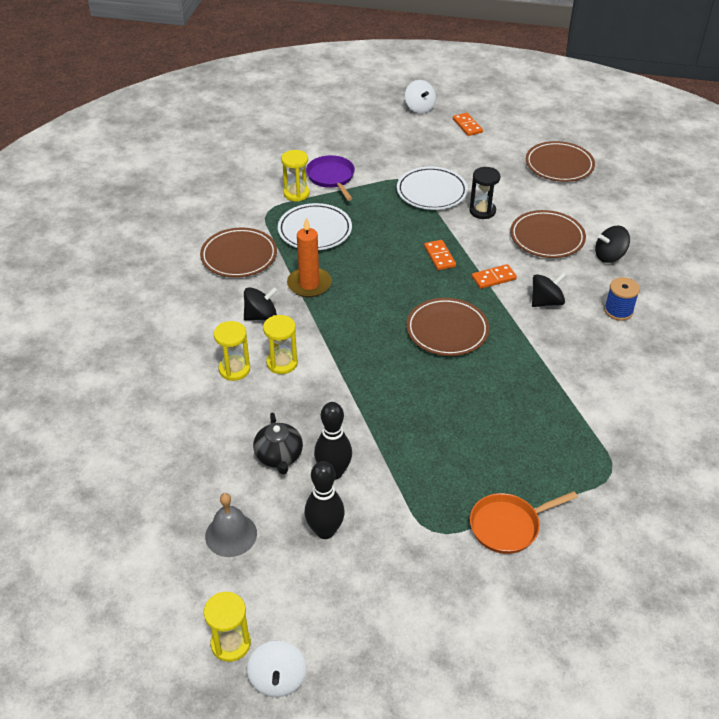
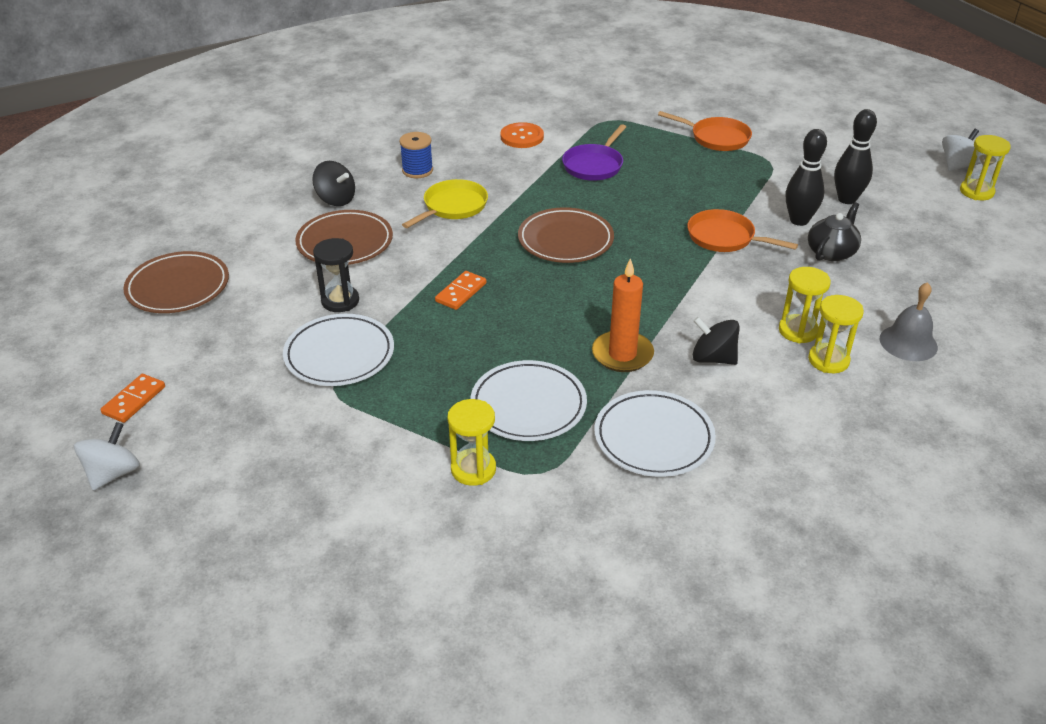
camera: 130 degrees left, 5 degrees down
(231, 534) = (923, 234): grey bell -> grey bell (908, 343)
(239, 256) = (653, 438): brown plate -> white plate
(282, 363) = (745, 308): yellow hourglass -> yellow hourglass (828, 360)
(331, 178) = (399, 458): purple pan -> purple pan (594, 165)
(361, 411) = (725, 238): none -> orange pan
(493, 278) = (454, 246): orange domino -> none
(546, 302) = (452, 207): black spinning top -> yellow pan
(626, 396) = (522, 137): none -> orange button

